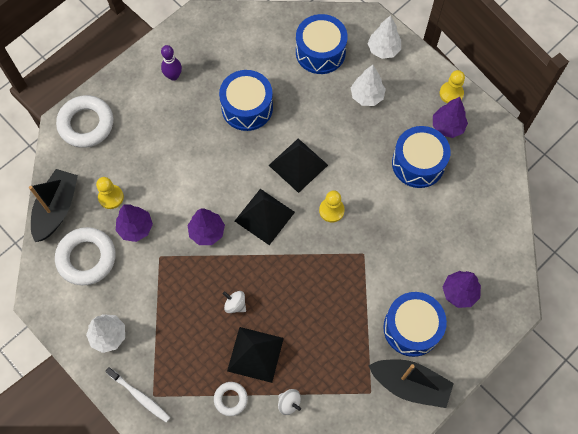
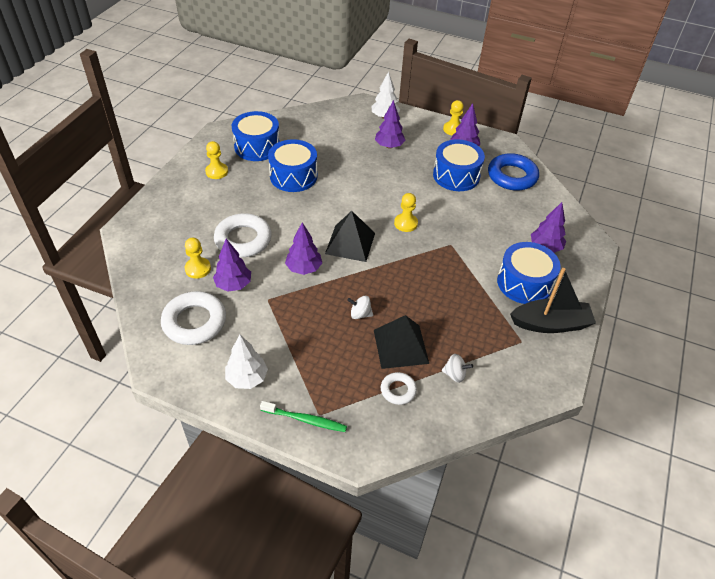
camera: 25 degrees left, 20 degrees down
(57, 209) = (146, 292): black boat -> none
(86, 124) = (149, 223): white ring -> white ring (243, 240)
(139, 396) = (305, 419): white toothbrush -> green toothbrush
(173, 76) = (217, 172): purple bowling pin -> yellow pawn
(298, 165) = (359, 201): black pyramid -> none
(320, 52) = (335, 129): blue drum -> blue drum (257, 147)
(367, 96) = (389, 146): white tree -> purple tree
(479, 184) = (512, 176): none -> blue ring

